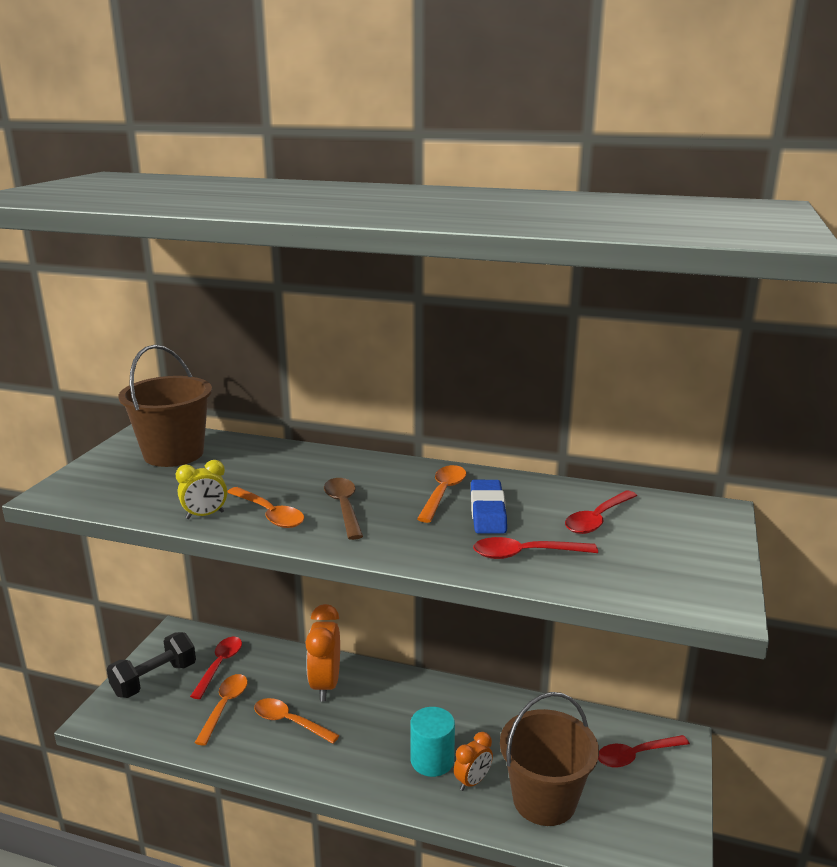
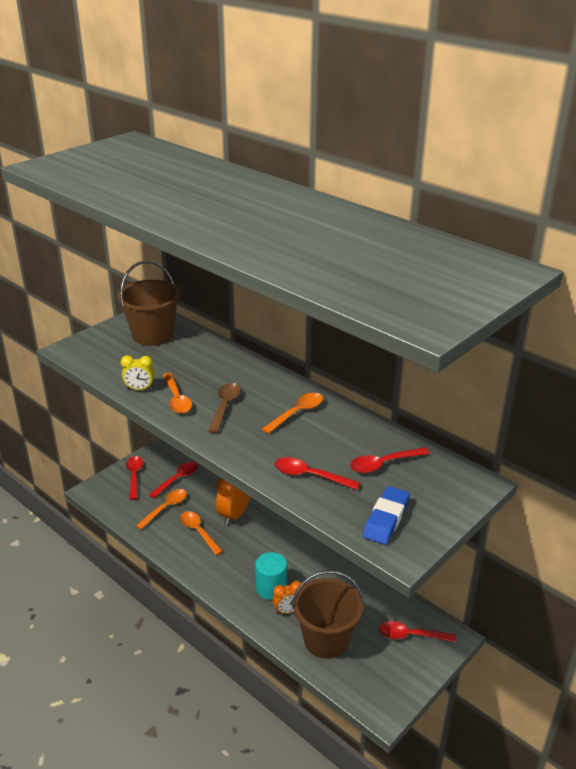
camera: 25 degrees right, 10 degrees up
(154, 679) = (134, 476): black dumbbell -> red spoon
(487, 512) = (314, 436): blue eraser -> blue eraser (386, 519)

